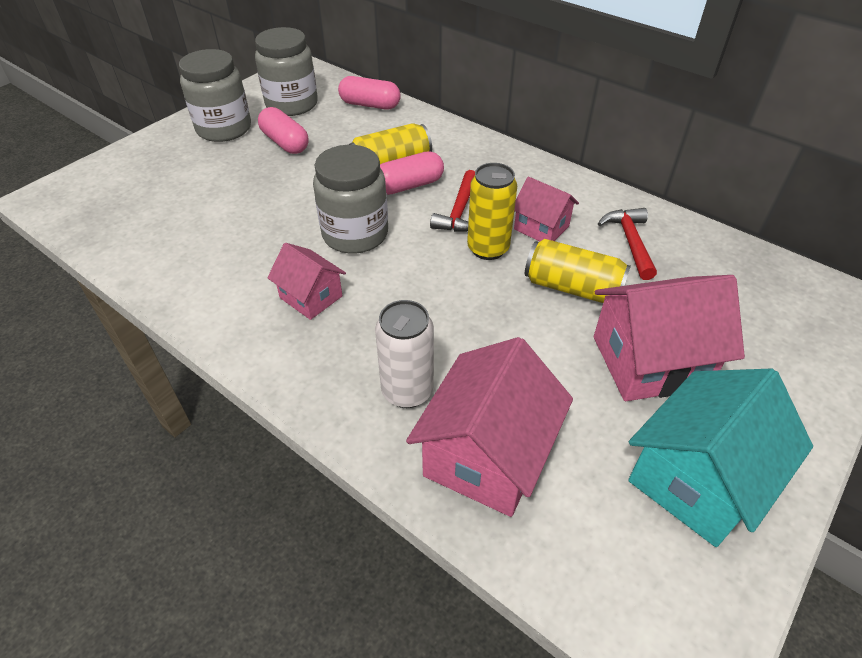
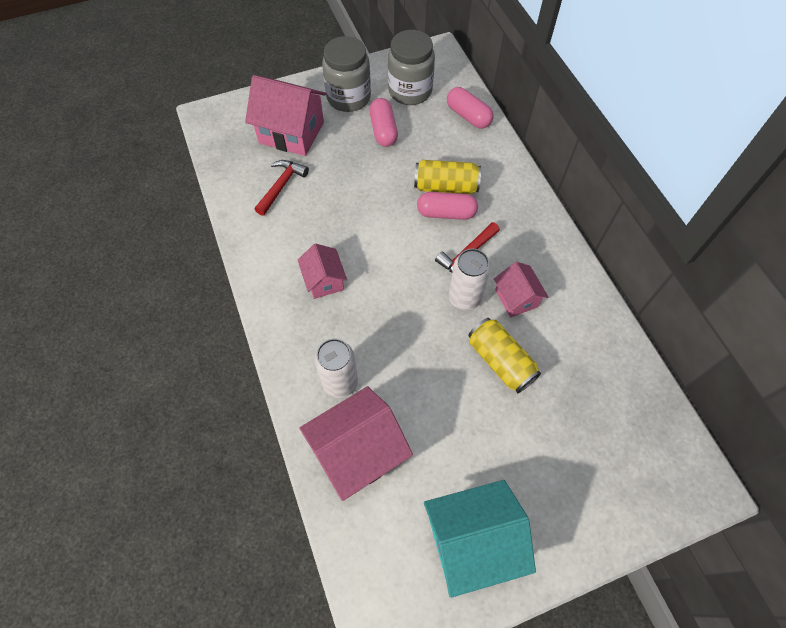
camera: 30 degrees right, 15 degrees up
(355, 234) = (382, 241): grey jar -> none
(488, 248) = (464, 298): yellow can -> white can
(630, 242) = (573, 343): red hammer -> red hammer (281, 186)
(649, 361) = (508, 446): pink house -> pink house (291, 132)

